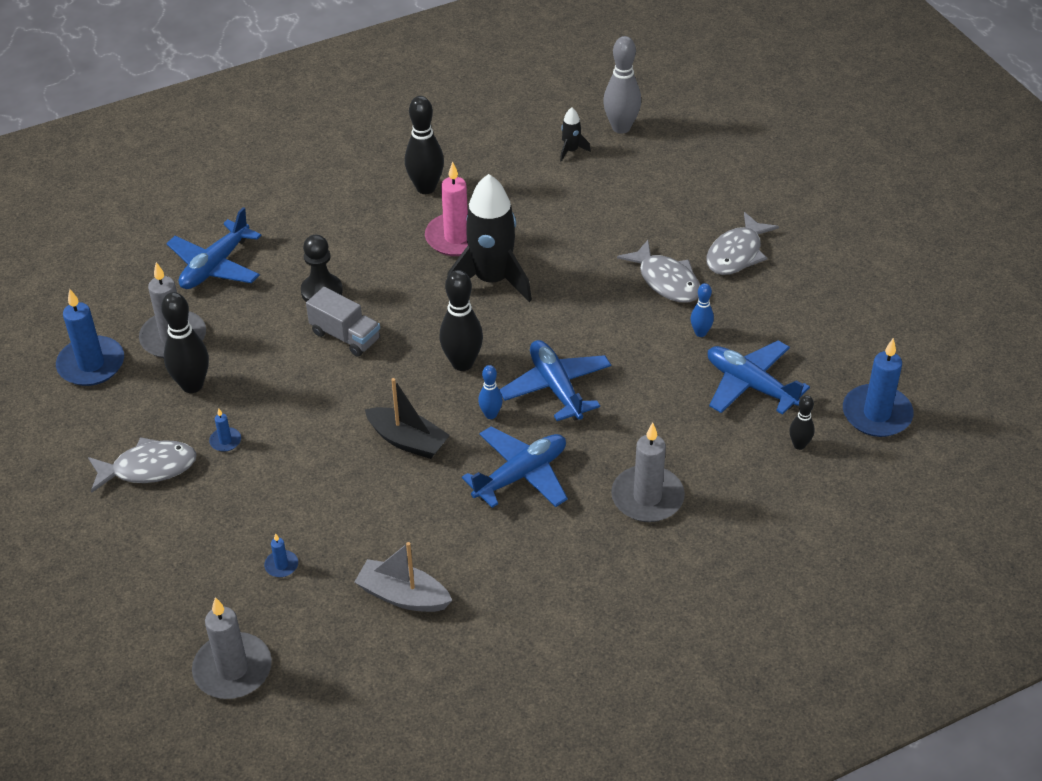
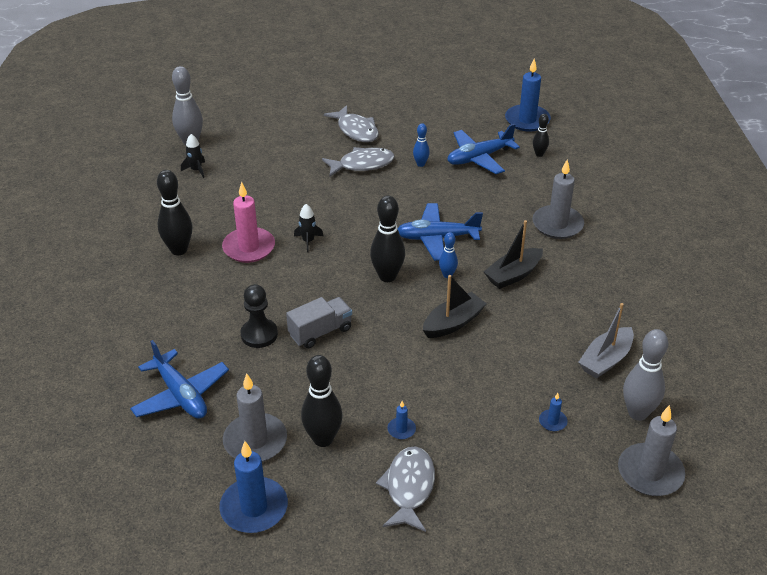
camera: 70 degrees left, 5 degrees down
(324, 642) = (637, 413): none -> grey bowling pin
(492, 280) = (308, 241): black rocket -> black rocket, size x0.43
(521, 475) = (513, 275): blue plane -> black boat

